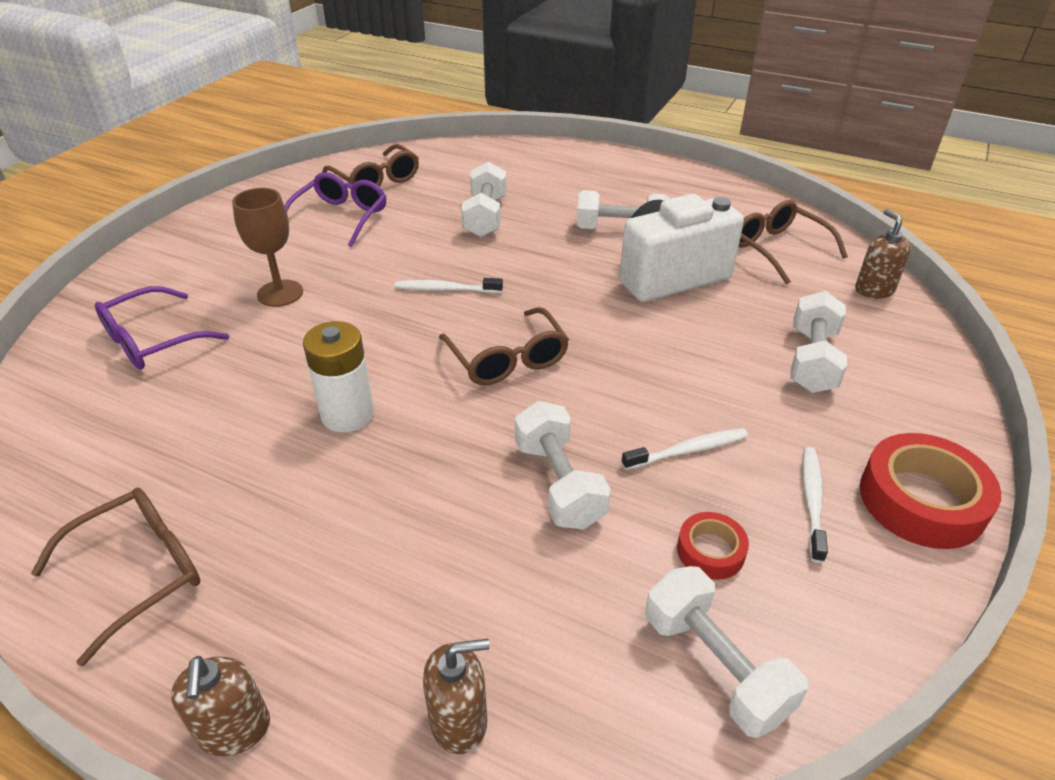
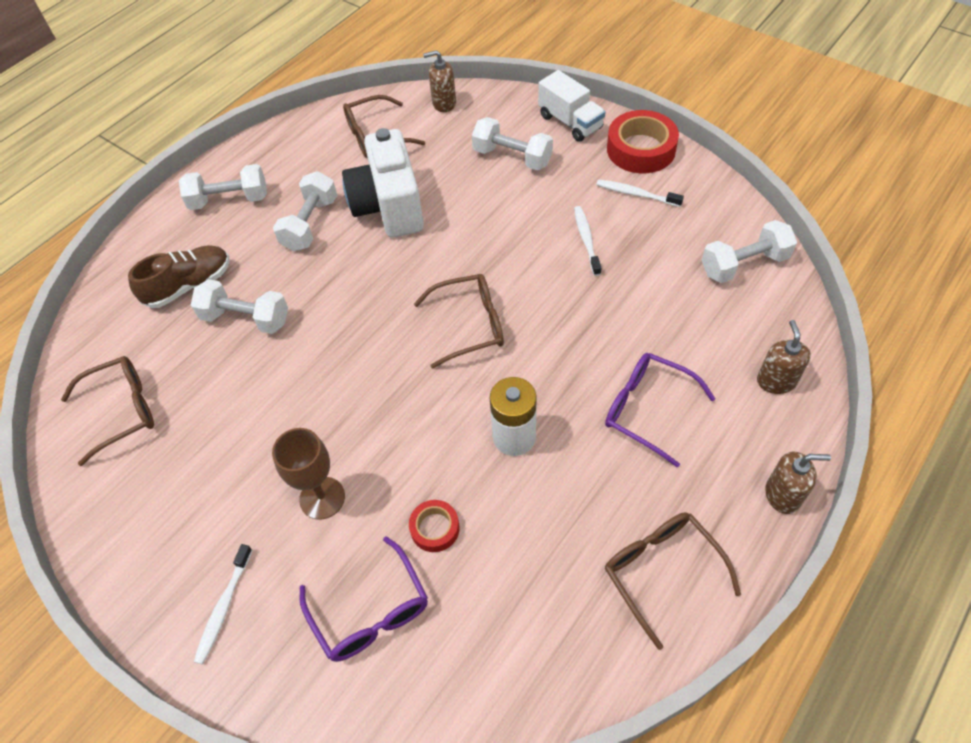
camera: 75 degrees left, 15 degrees up
(340, 218) = (193, 446): purple glasses -> purple glasses (648, 410)
(446, 289) = (360, 359): white toothbrush -> white toothbrush (223, 608)
(518, 182) = (189, 285): none -> brown shoe
(558, 483) = (606, 312): white dumbbell -> white dumbbell (229, 200)
(710, 551) = (669, 248): red tape -> red tape (435, 528)
(925, 411) = (570, 122): none -> white truck

